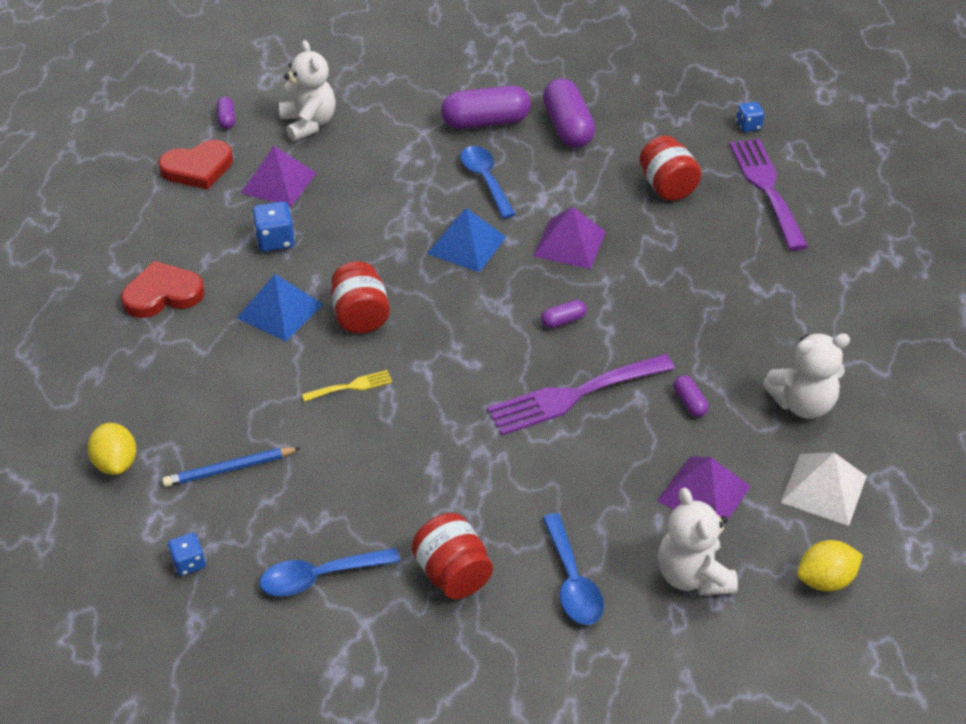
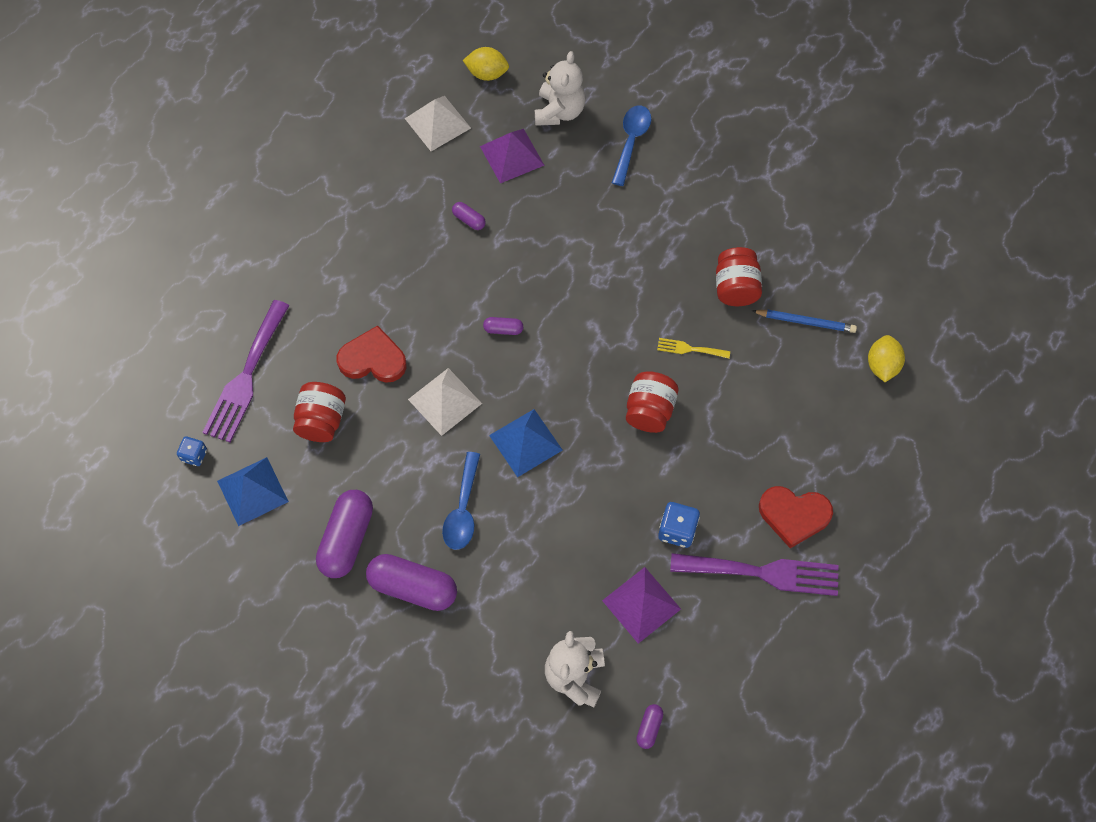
camera: 150 degrees left, 20 degrees up
(189, 563) = (858, 265): blue dice -> none
(198, 168) = (705, 665): red heart -> red heart (373, 359)
(280, 311) = (708, 449): blue pyramid -> blue pyramid (252, 491)
(320, 577) = (780, 216): blue spoon -> none
(452, 574) = (699, 180): red jar -> red jar (735, 288)
(569, 243) = (445, 401): purple pyramid -> white pyramid
(573, 396) = (541, 264): purple fork -> purple fork (763, 573)
(689, 403) = (469, 220): purple capsule -> purple capsule turned 60 degrees counterclockwise
(802, 404) = (397, 182): white teddy bear -> none

